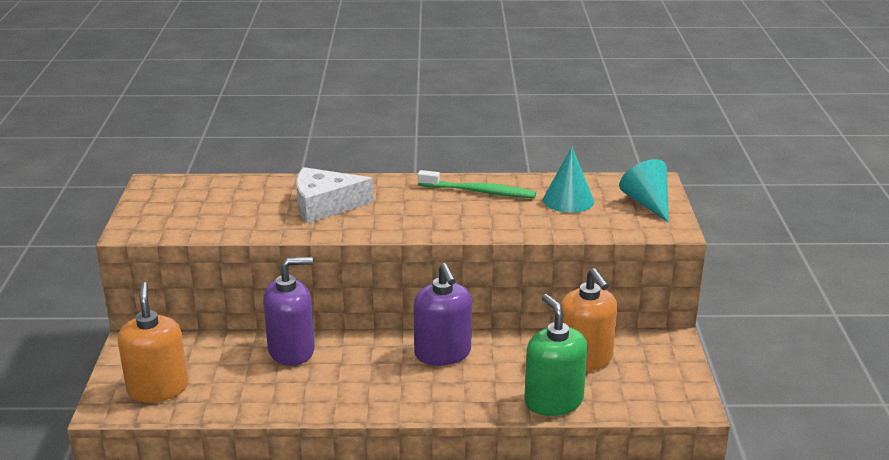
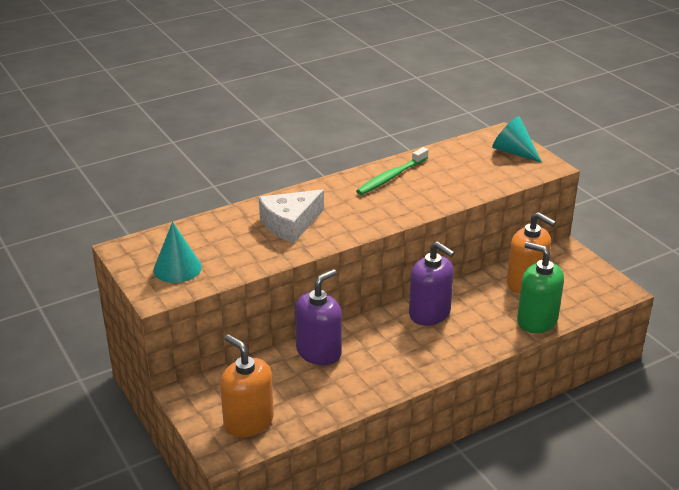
camera: 30 degrees left, 5 degrees up
(479, 191) = (391, 177): green toothbrush -> green toothbrush turned 150 degrees clockwise
(568, 200) = (459, 165): turquoise cone -> turquoise cone (177, 268)

